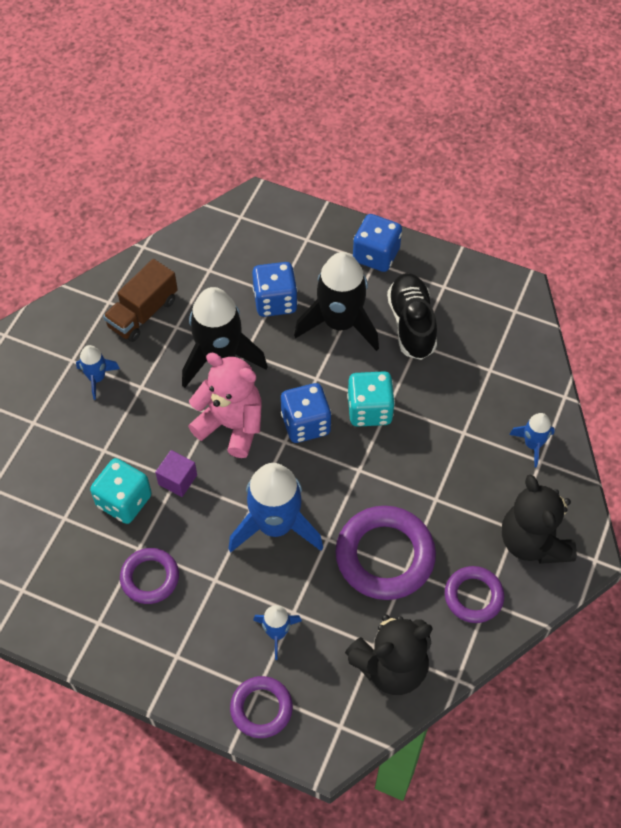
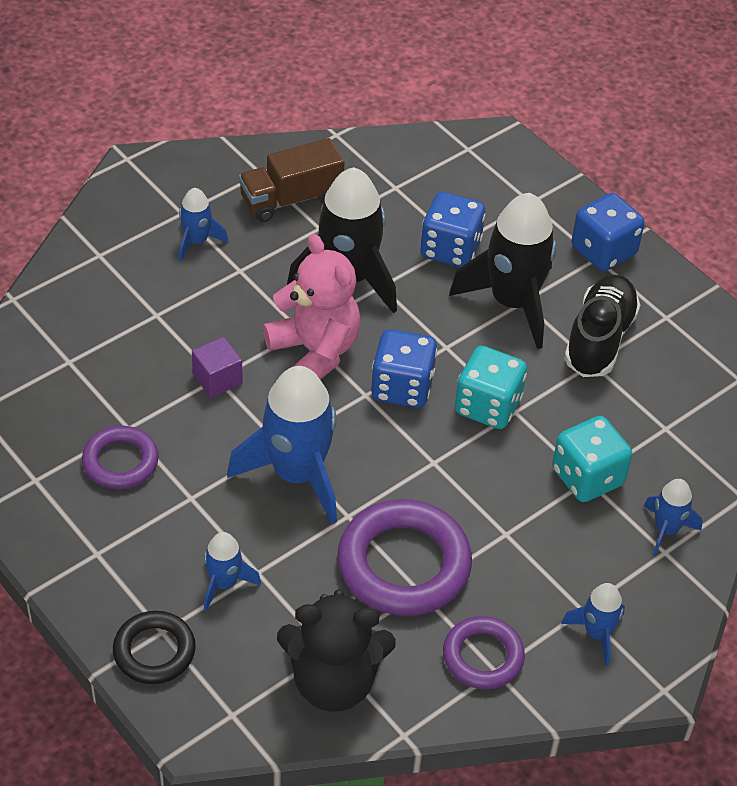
camera: 25 degrees right, 10 degrees down
(124, 501) = (144, 373): turquoise dice -> turquoise dice (587, 477)
(261, 708) = (154, 651): purple ring -> black ring
(533, 542) = (597, 633): black teddy bear -> blue rocket

